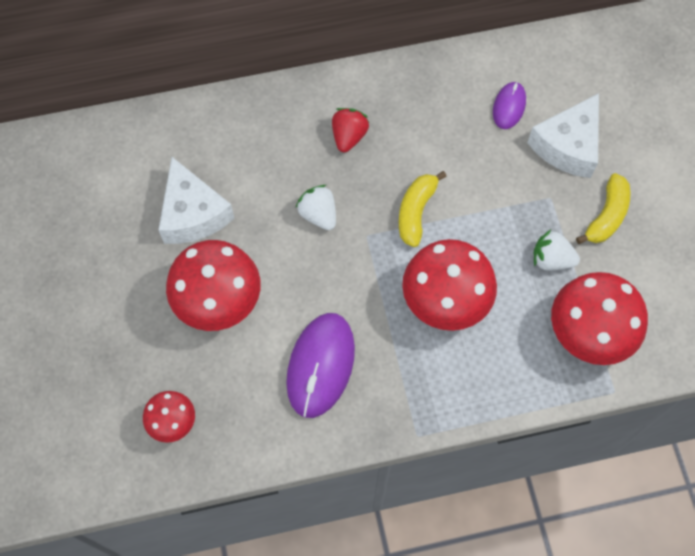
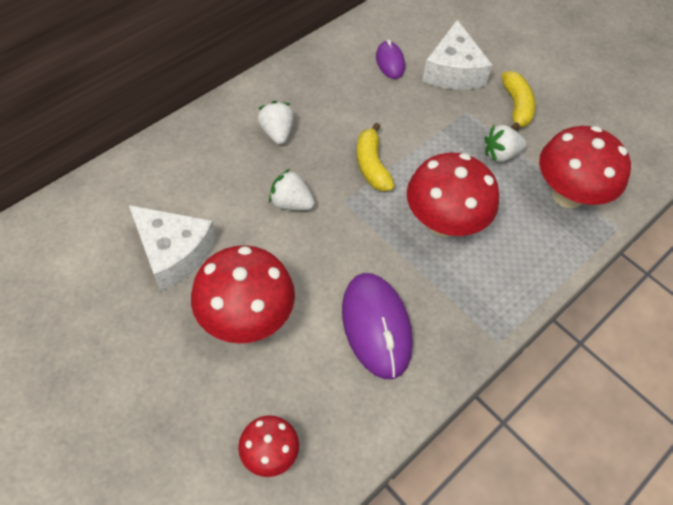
camera: 35 degrees left, 10 degrees down
(349, 136) = (277, 132): red strawberry -> white strawberry

